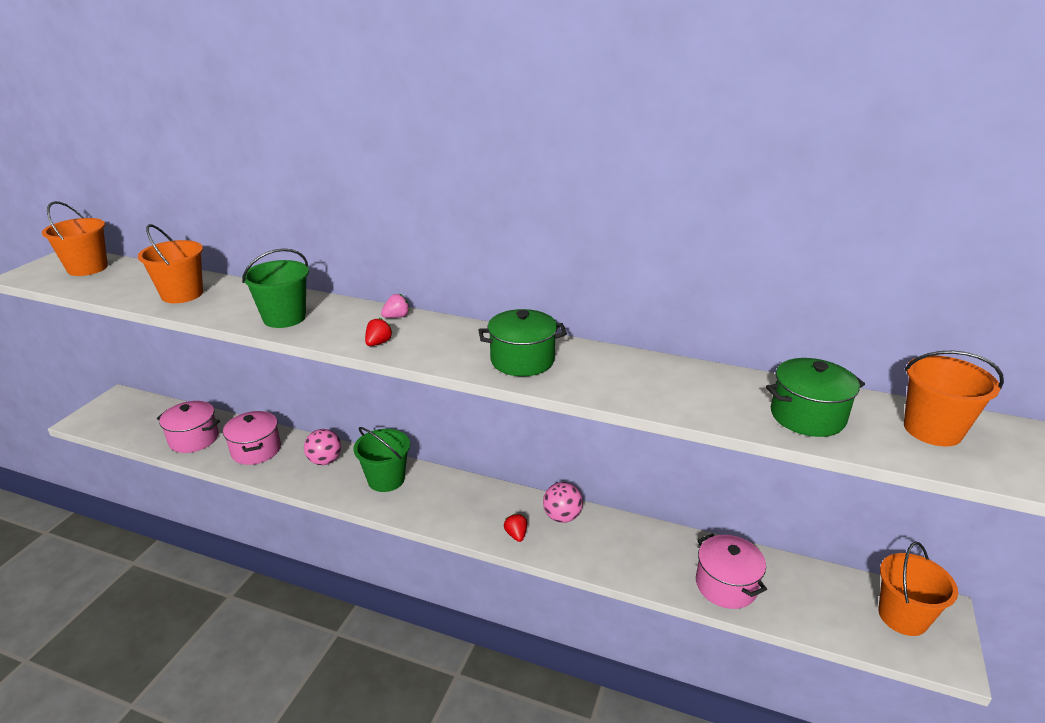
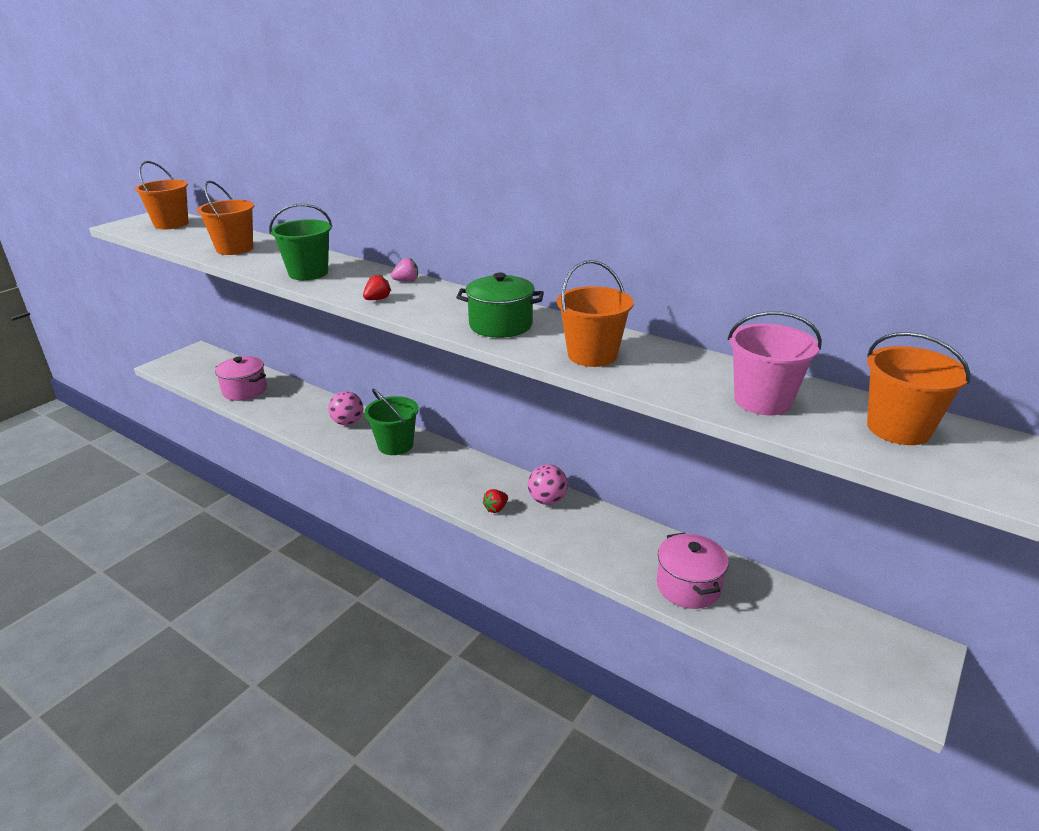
camera: 15 degrees right, 0 degrees up
(256, 450) = (292, 406): pink pot -> none
(516, 535) = (496, 508): red strawberry -> red strawberry turned 135 degrees counterclockwise
(807, 416) = (762, 401): green pot -> pink bucket
(902, 616) = (874, 649): orange bucket -> orange bucket (592, 355)

